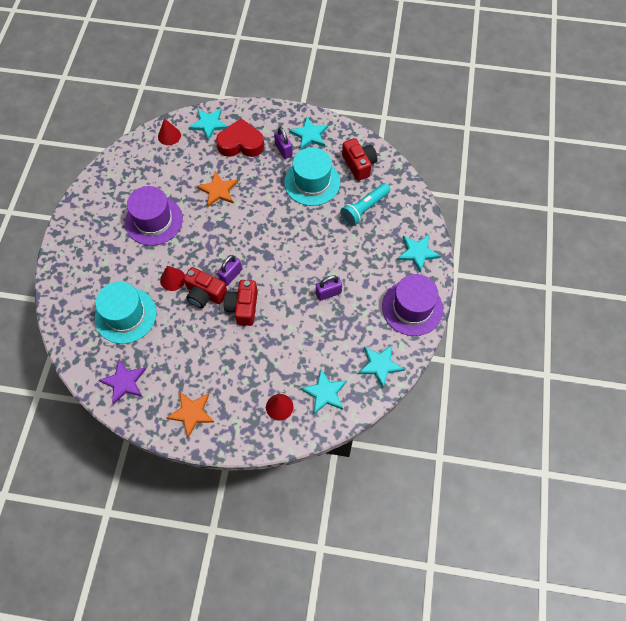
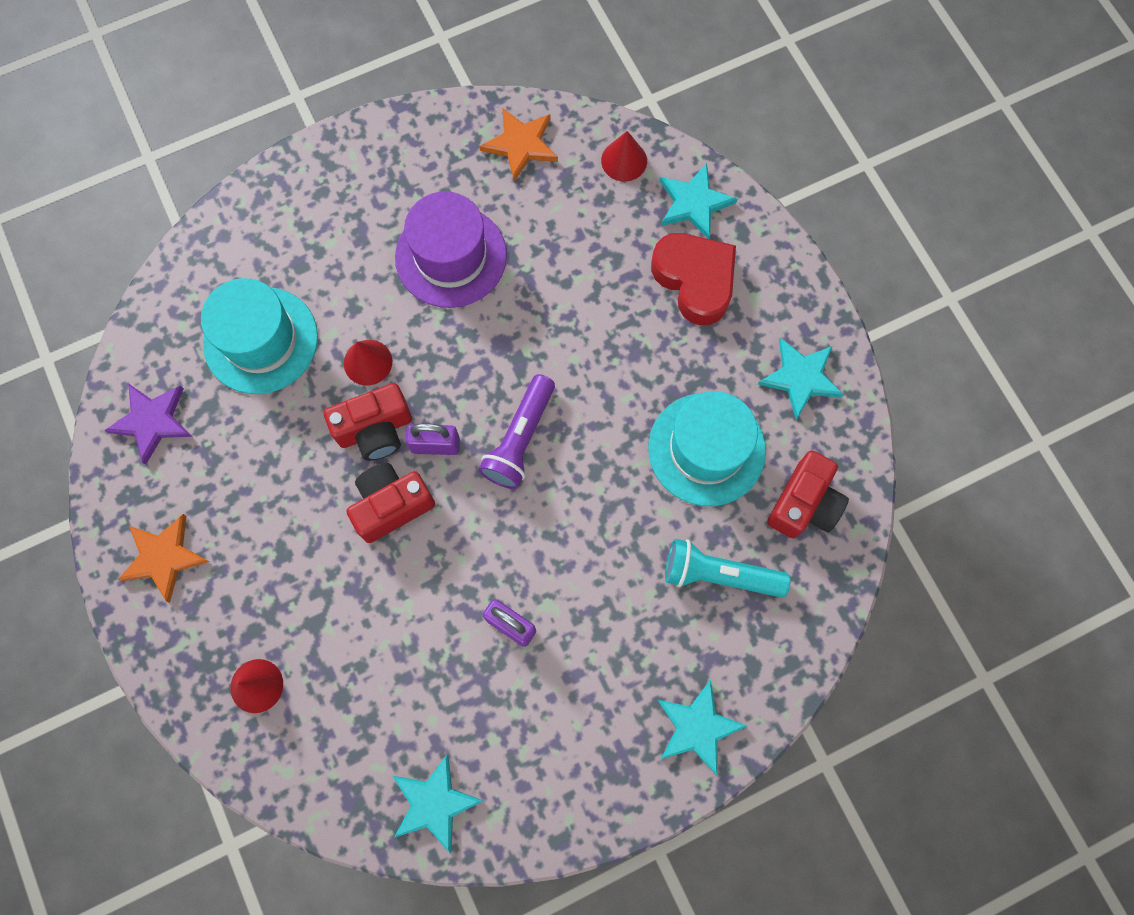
camera: 55 degrees right, 10 degrees up
(205, 294) = (375, 429): red camera -> red camera turned 105 degrees counterclockwise
(218, 190) = (577, 311): orange star -> orange star (521, 144)
(254, 243) = (520, 439): none -> purple flashlight
(283, 150) = (735, 357): purple padlock -> none
(325, 393) = (326, 743): turquoise star -> none
(412, 308) = (580, 789): purple hat -> none

